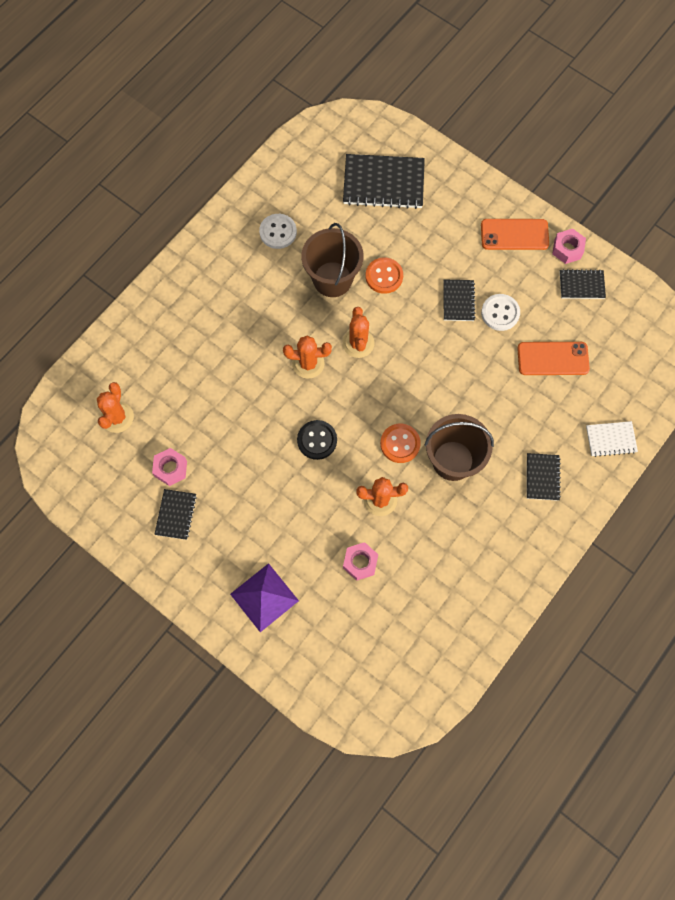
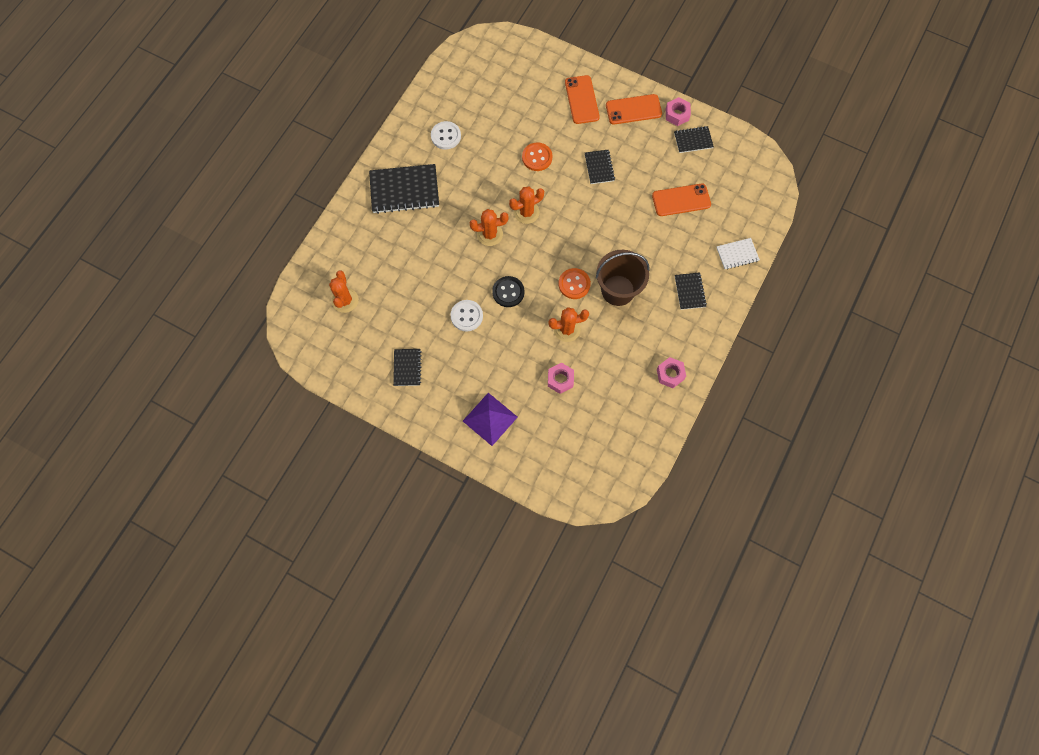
camera: 10 degrees left, 0 degrees up
(171, 469) = (396, 333): pink nut -> pink nut (670, 374)
(332, 279) = (496, 166): brown bucket -> none
(358, 343) = (526, 212): orange cactus -> orange cactus turned 75 degrees clockwise
(383, 183) = (522, 85): black notebook -> black notebook (404, 190)
(452, 212) = (581, 100): none -> orange phone
(500, 313) = (633, 171): white button -> white button (466, 316)

